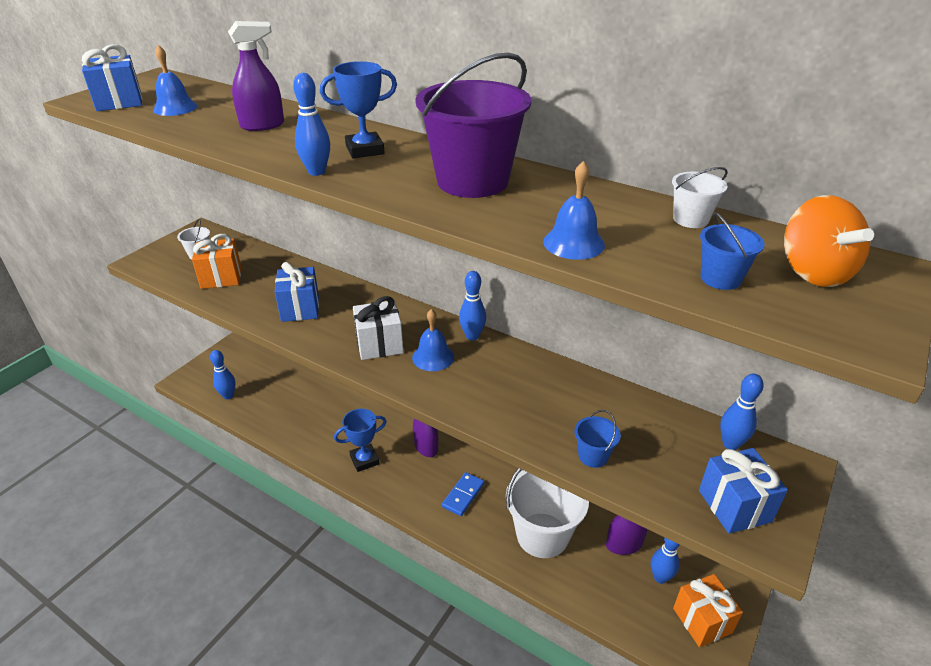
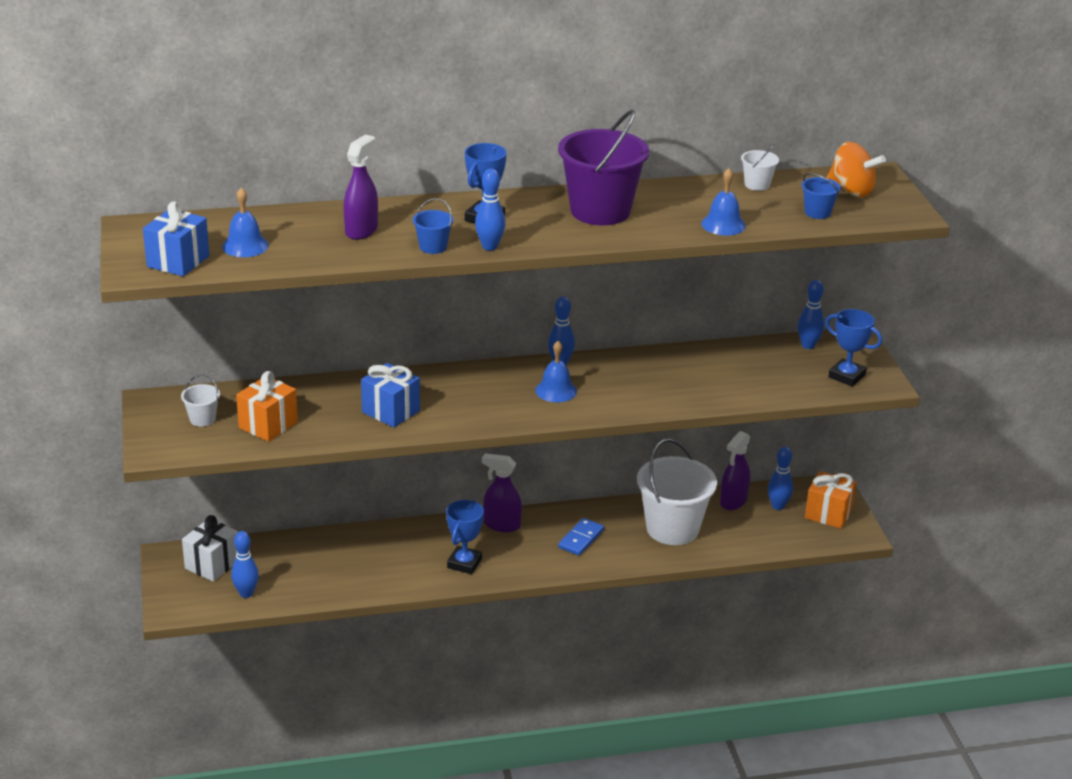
camera: 45 degrees left, 5 degrees down
(379, 345) = (502, 403): white gift -> white gift (212, 564)
(463, 495) = (581, 539): blue domino -> blue domino turned 45 degrees clockwise
(593, 456) = (743, 392): blue bucket -> blue bucket (433, 247)
(734, 506) = (846, 376): blue gift -> blue trophy

